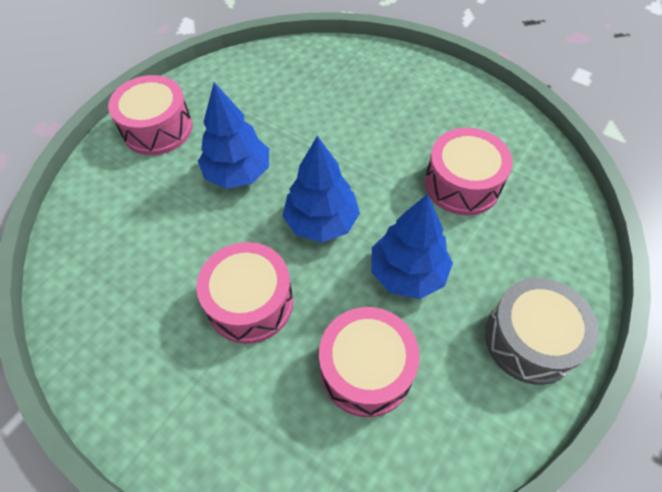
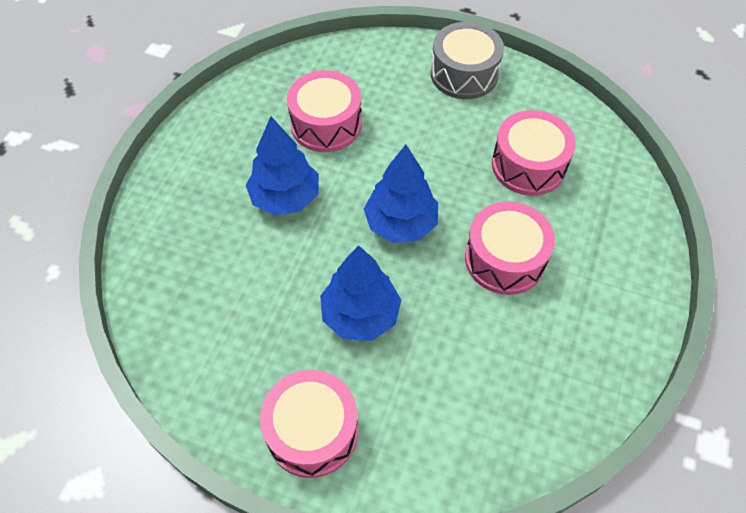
camera: 105 degrees left, 0 degrees up
(407, 273) = (433, 151): blue tree -> blue tree (285, 198)

